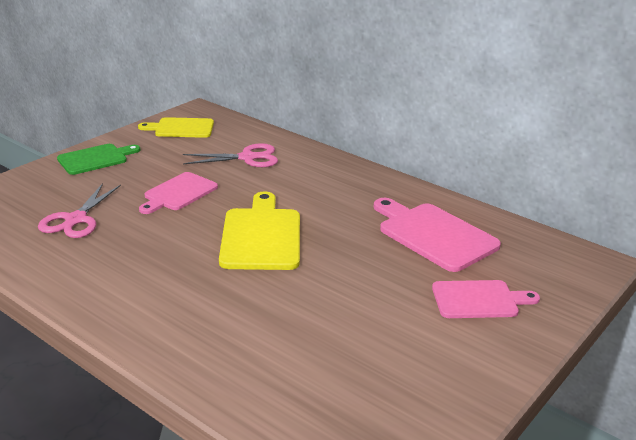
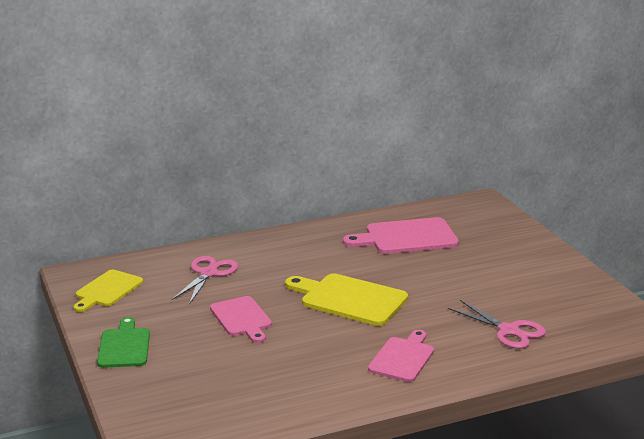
camera: 60 degrees left, 5 degrees down
(76, 219) = (241, 375): pink scissors -> pink scissors (508, 330)
(479, 300) = (495, 248): pink cutting board -> pink cutting board (403, 358)

